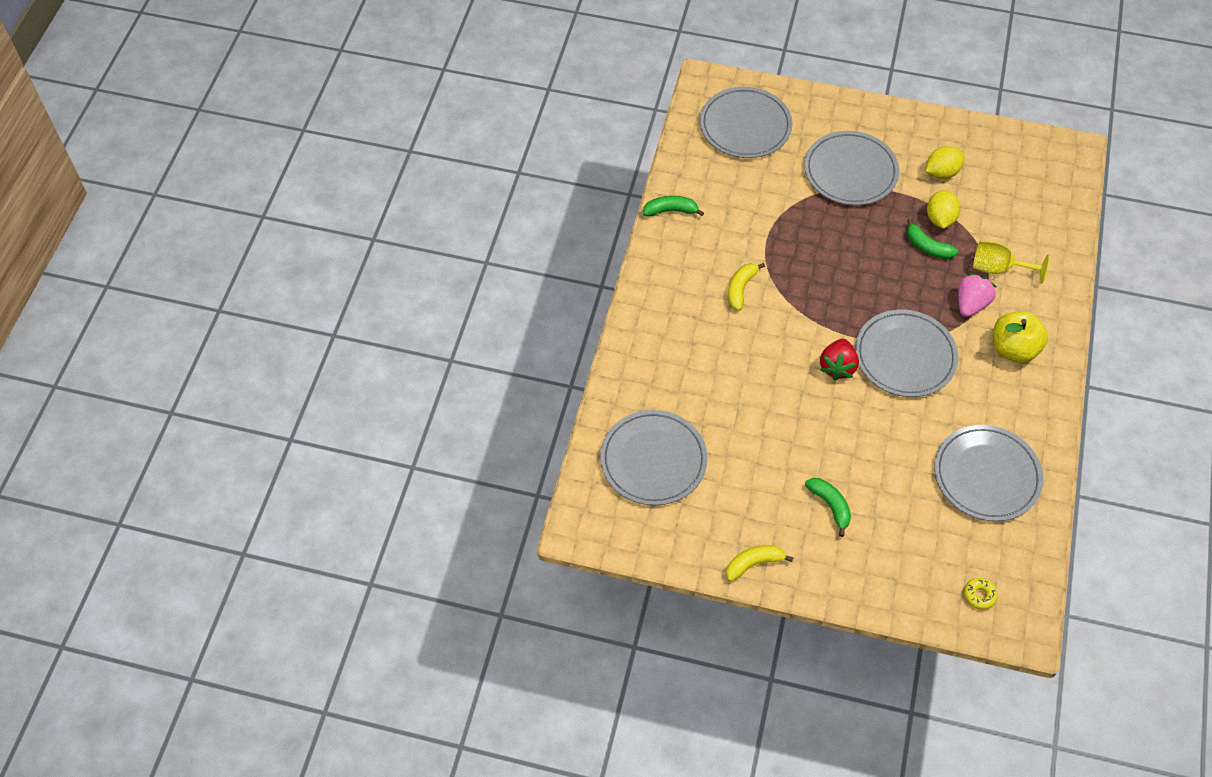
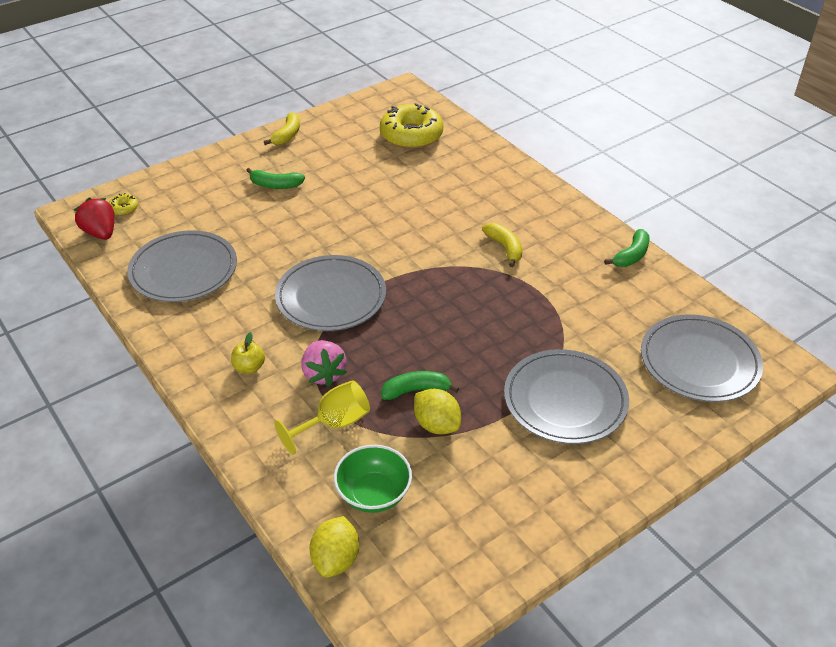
camera: 130 degrees right, 15 degrees down
(653, 460) = (411, 135): grey plate -> yellow donut
(837, 367) = (370, 254): red strawberry -> red strawberry (100, 233)
(941, 172) = (492, 472): yellow lemon -> yellow lemon (336, 559)
(1013, 349) = (249, 367): yellow apple -> yellow apple, size x0.54
(1017, 214) = (373, 494): none -> green bowl

